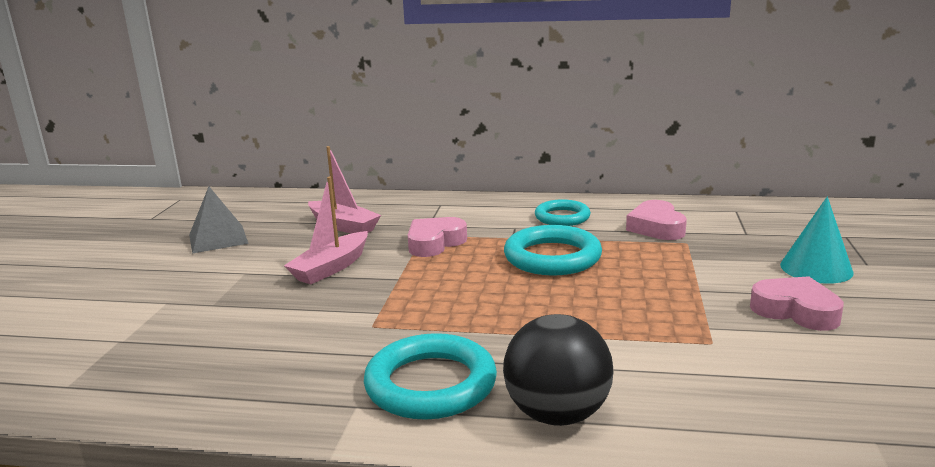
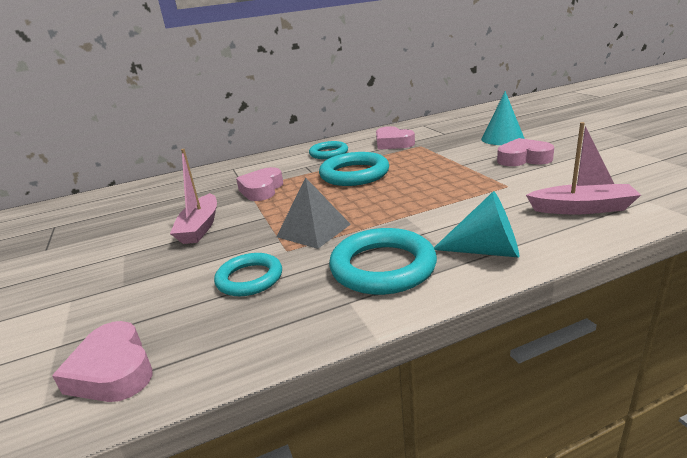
camera: 30 degrees left, 5 degrees up
(129, 380) = (113, 371): none -> pink heart
(218, 239) = (63, 240): grey pyramid -> grey pyramid (313, 230)
(307, 342) = (249, 278): none -> turquoise ring
(343, 226) = (173, 200): pink boat -> pink boat (582, 208)
(557, 414) = (486, 251): black ball -> turquoise cone

